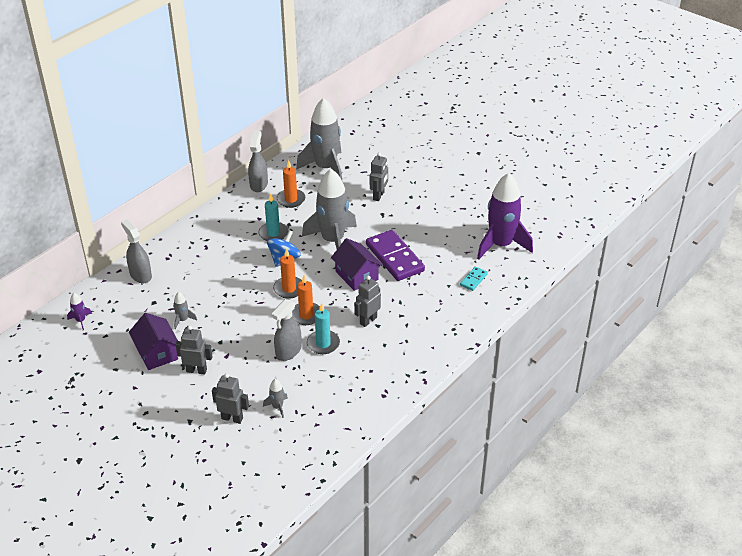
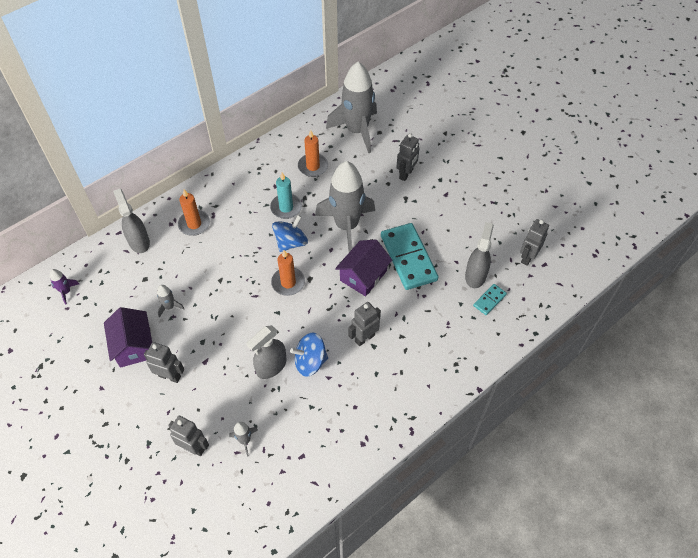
camera: 10 degrees right, 15 degrees up
(259, 184) = (283, 142): grey spray bottle -> grey spray bottle (475, 275)
(306, 315) = (299, 320): orange candle -> orange candle (194, 224)
(323, 344) = (310, 362): turquoise candle -> blue spinning top
(356, 275) = (363, 275): purple house -> purple house turned 60 degrees clockwise
(394, 258) = (408, 258): purple domino -> turquoise domino
(501, 245) = (527, 257): purple rocket -> grey robot

